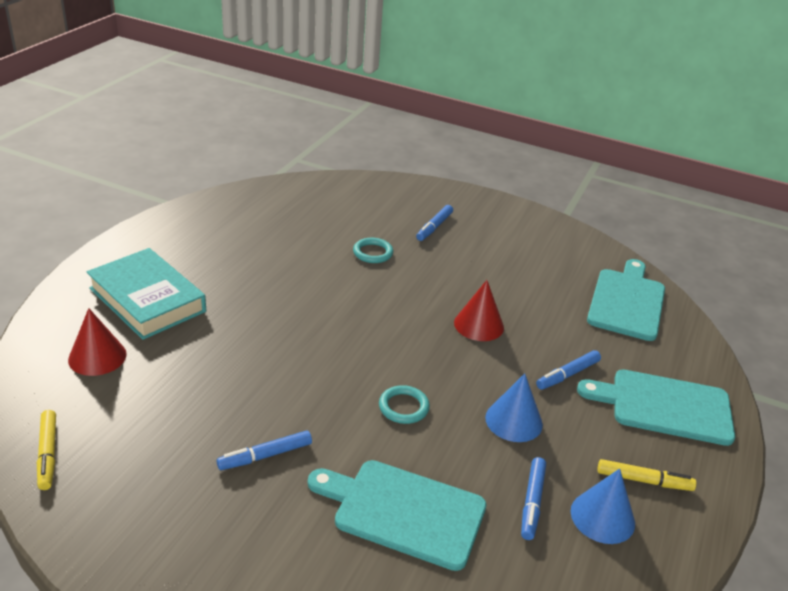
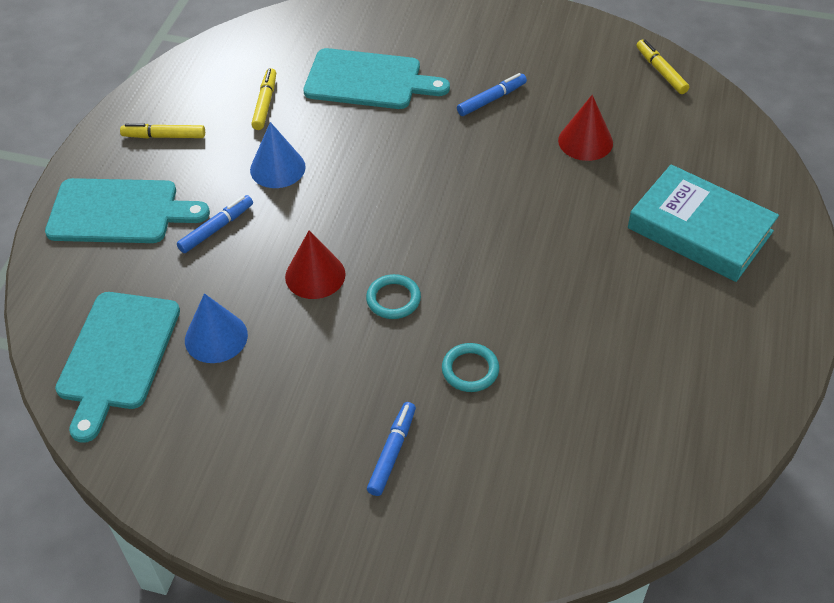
camera: 175 degrees right, 15 degrees up
(97, 357) = (694, 155): red cone -> red cone (585, 141)
(403, 407) = (384, 161): turquoise ring -> turquoise ring (393, 299)
(532, 502) = (265, 103): blue marker -> yellow marker
(602, 517) = (208, 103): blue cone -> blue cone (216, 337)

